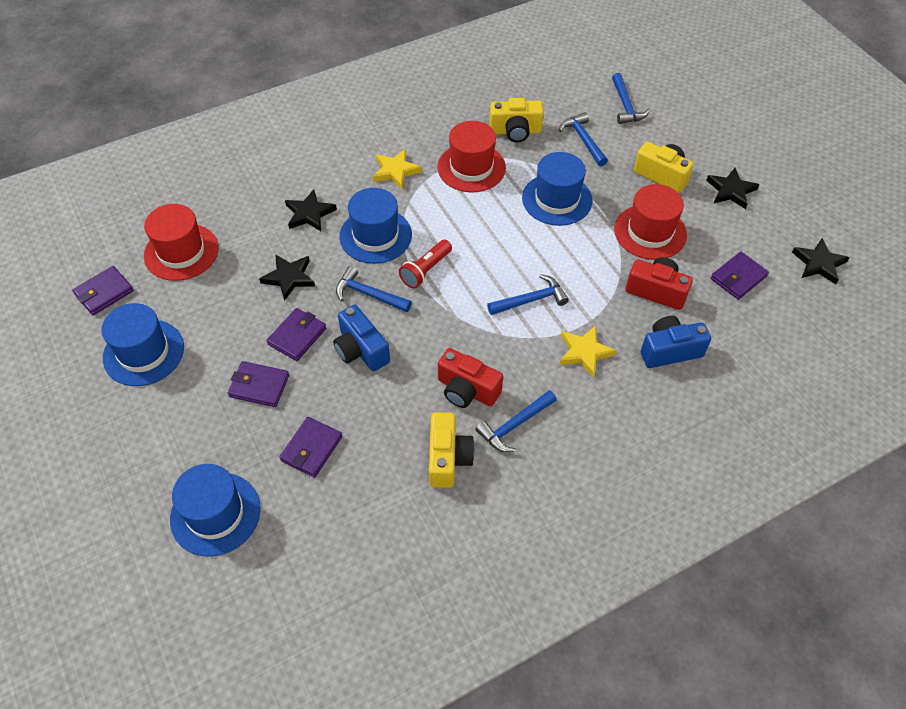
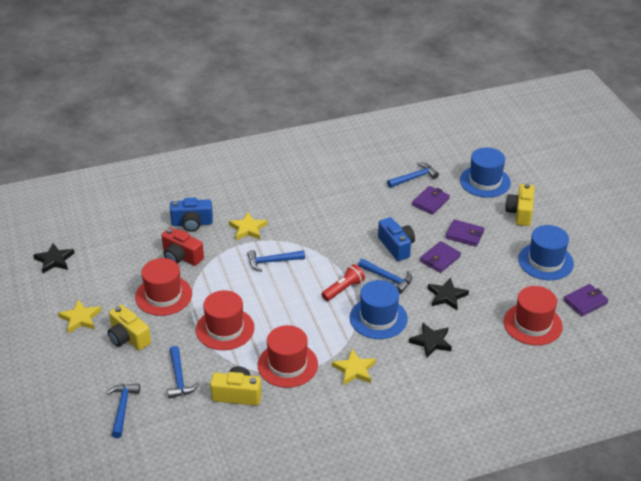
camera: 170 degrees left, 15 degrees down
(448, 458) = (350, 189): yellow camera -> yellow camera (520, 213)
(467, 390) = (330, 218): red camera -> none
(514, 425) = (306, 199): blue hammer -> blue hammer (414, 178)
(557, 199) = (225, 329): blue hat -> red hat
(731, 191) = (80, 318): black star -> yellow star
(738, 278) = (118, 258): purple wallet -> none

